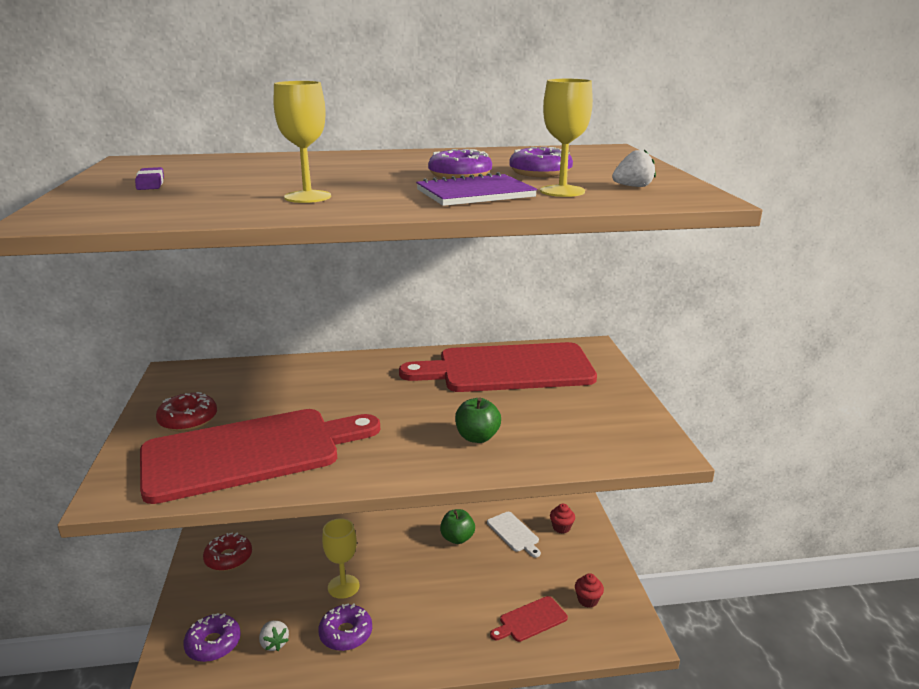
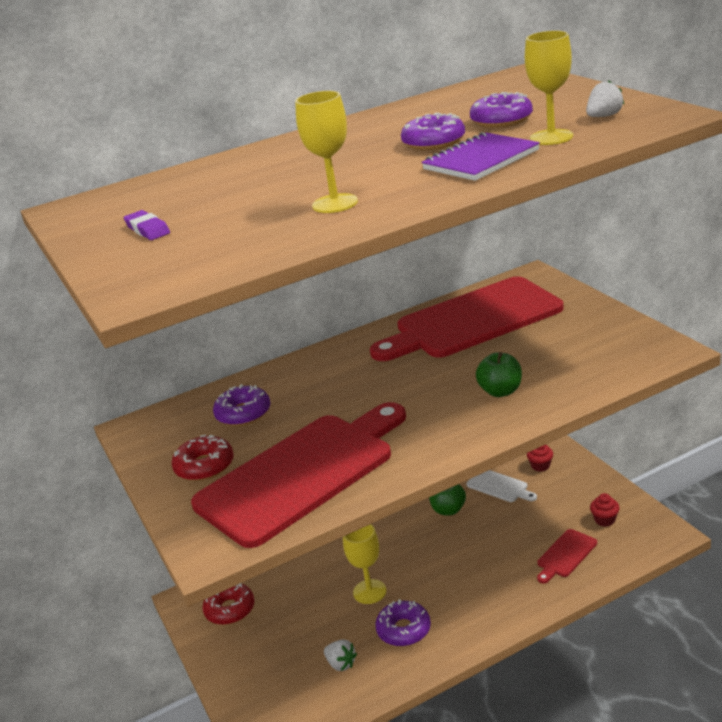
camera: 15 degrees left, 5 degrees up
(213, 644) = (281, 687): purple donut -> purple donut (243, 413)

